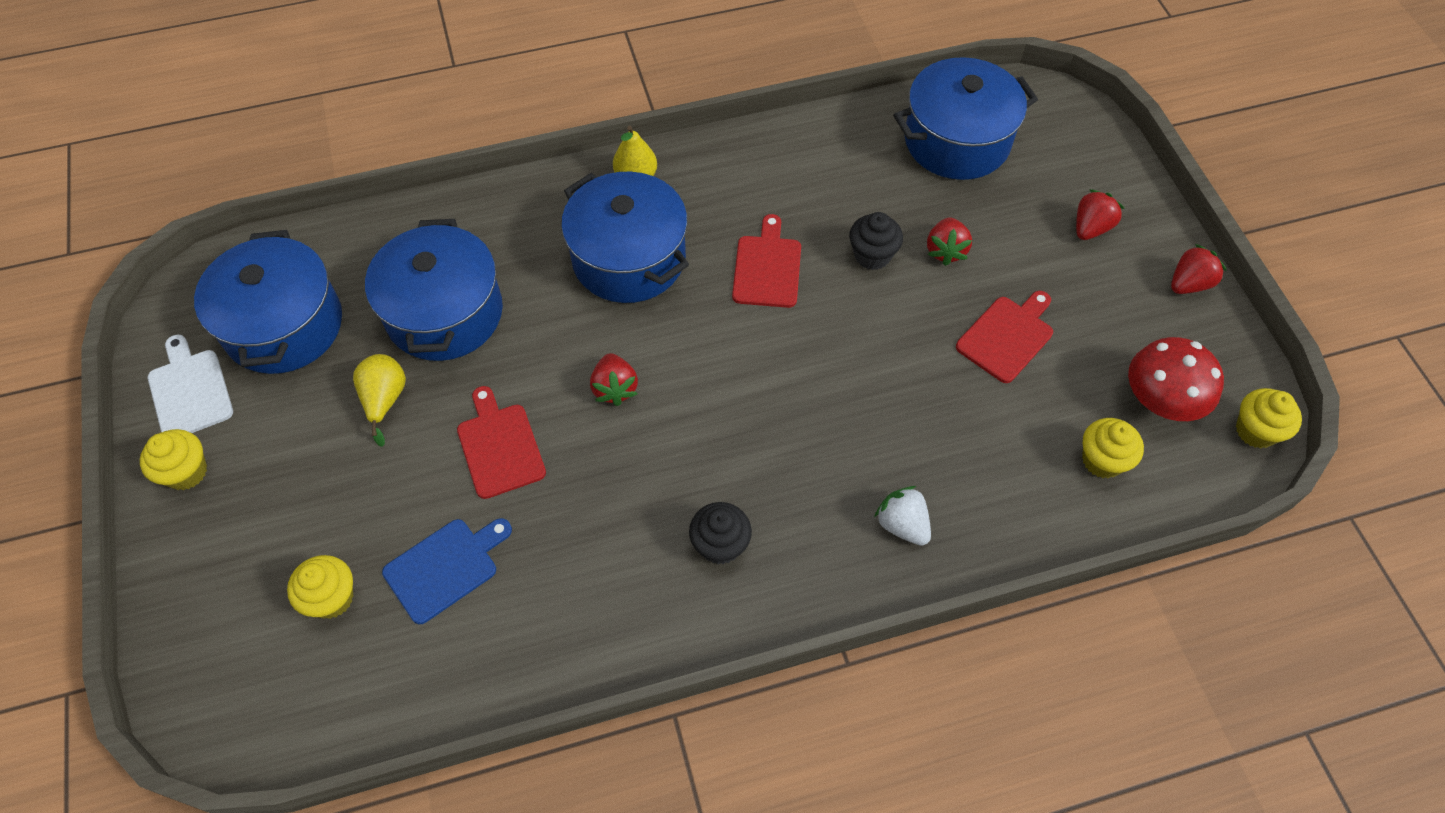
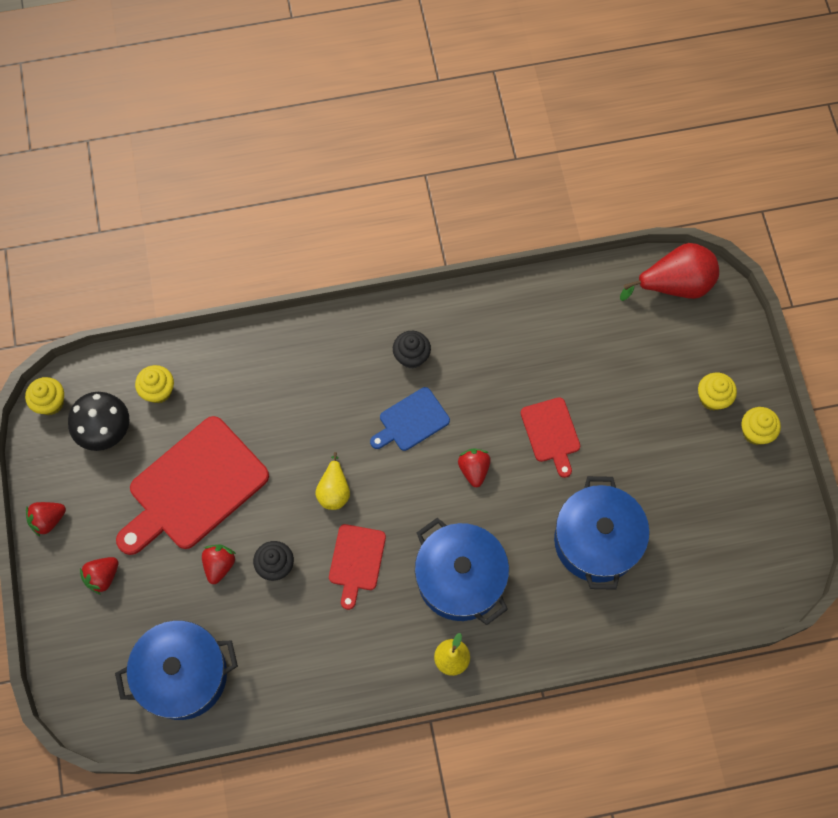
camera: 175 degrees left, 10 degrees up
(190, 390) = (768, 492): white cutting board -> none
(266, 710) = (674, 285): none -> red pear
(284, 326) = (712, 540): blue pot -> none
(332, 598) = (647, 344): yellow cupcake -> yellow cupcake (712, 398)
(385, 400) = (631, 474): yellow pear -> yellow pear (334, 490)
(445, 567) = (580, 356): blue cutting board -> blue cutting board (411, 421)
(902, 524) = (297, 360): white strawberry -> none
(1007, 336) = (194, 487): red cutting board -> red cutting board, size x1.94
(1160, 400) = (104, 429): red mushroom -> black mushroom

